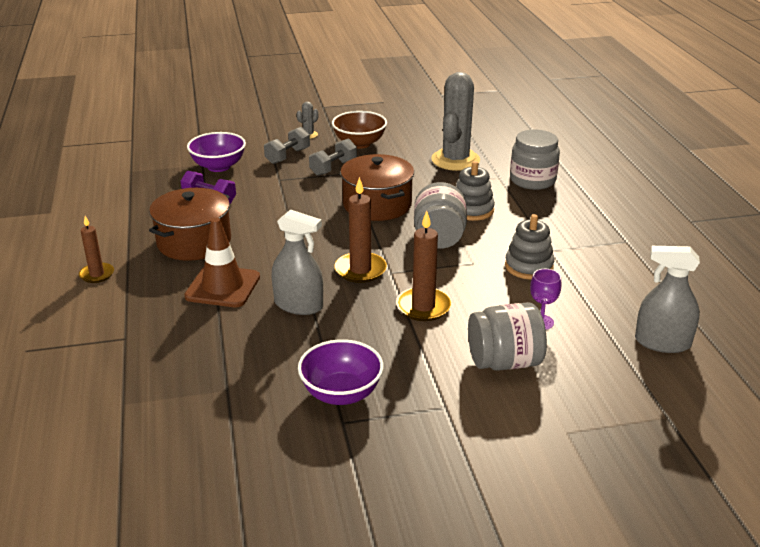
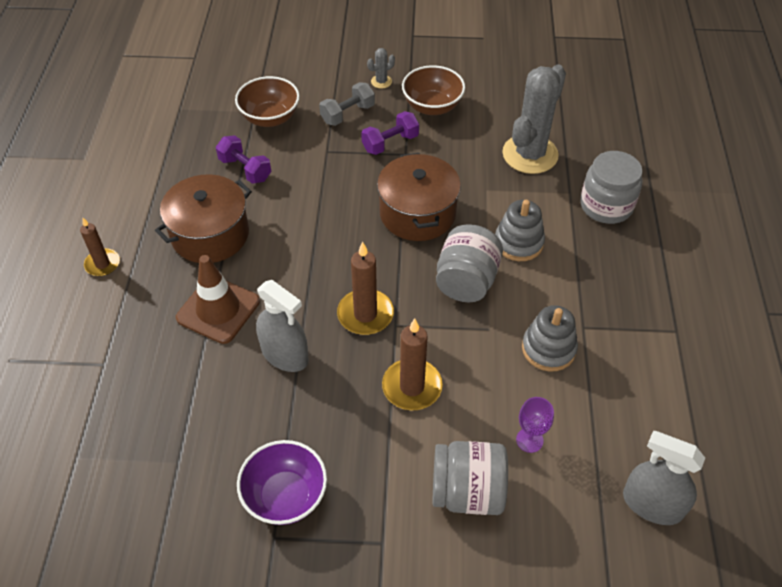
camera: 15 degrees right, 20 degrees up
(218, 166) = (270, 118): purple bowl -> brown bowl
(333, 168) = (390, 143): grey dumbbell -> purple dumbbell

